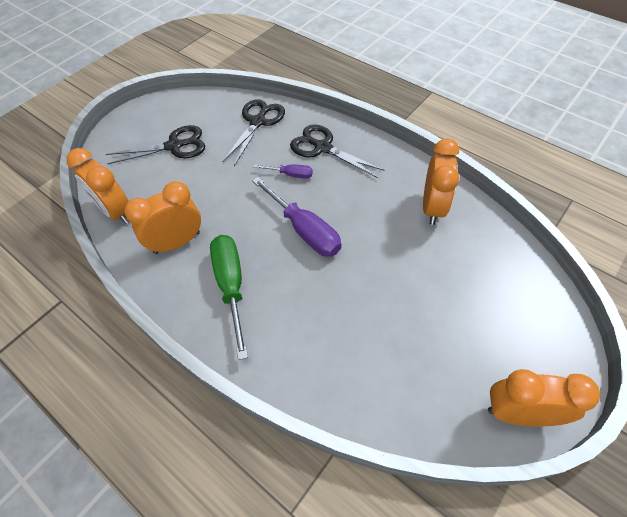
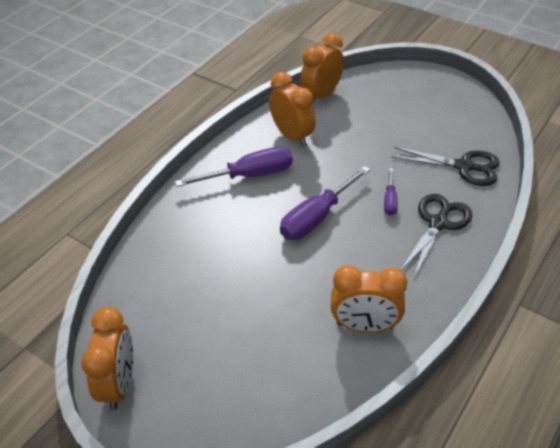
camera: 85 degrees right, 10 degrees down
(174, 146) = (409, 114): black scissors -> none
(231, 286) = (249, 175): green screwdriver -> purple screwdriver

